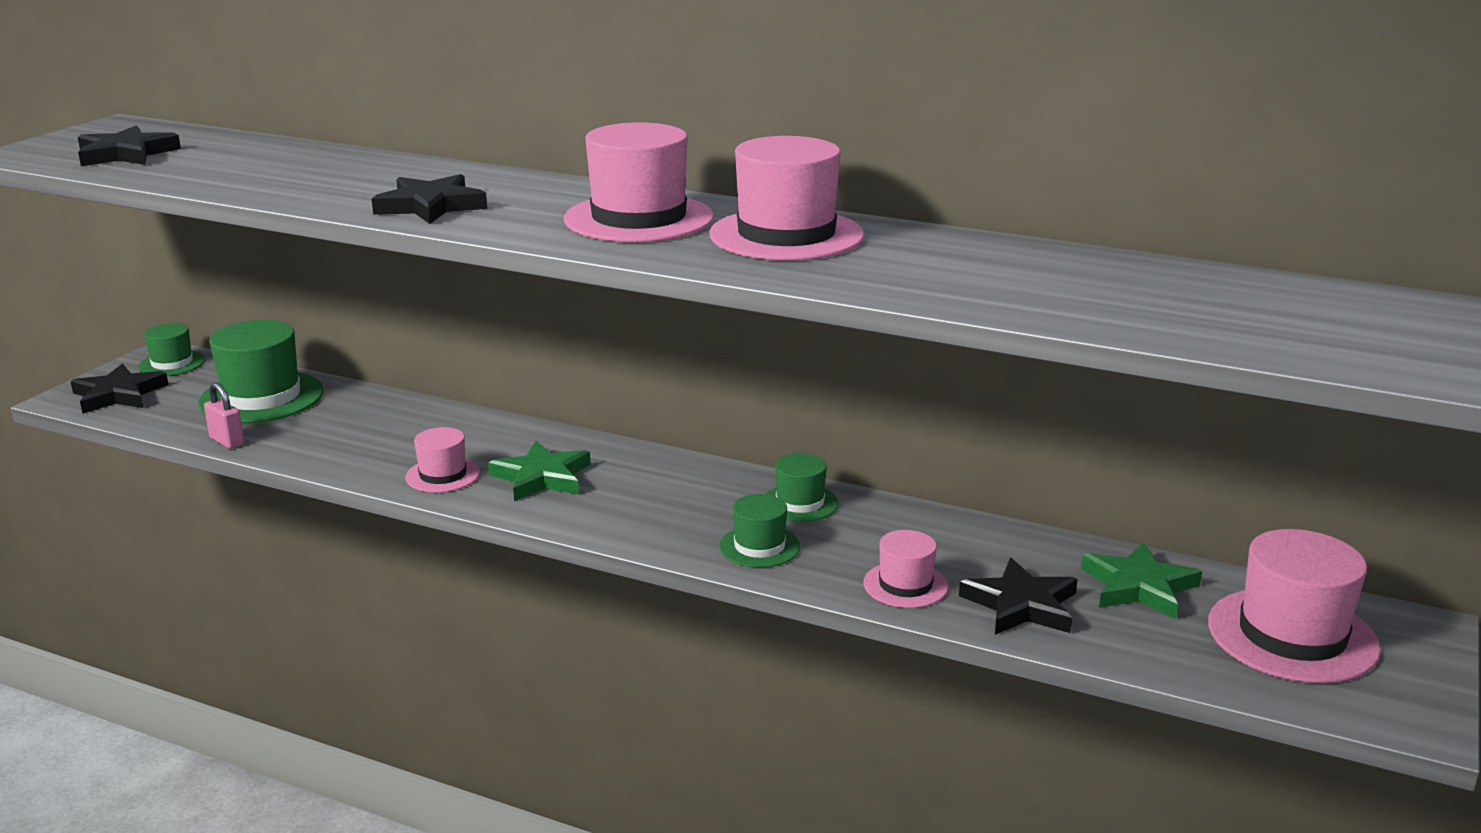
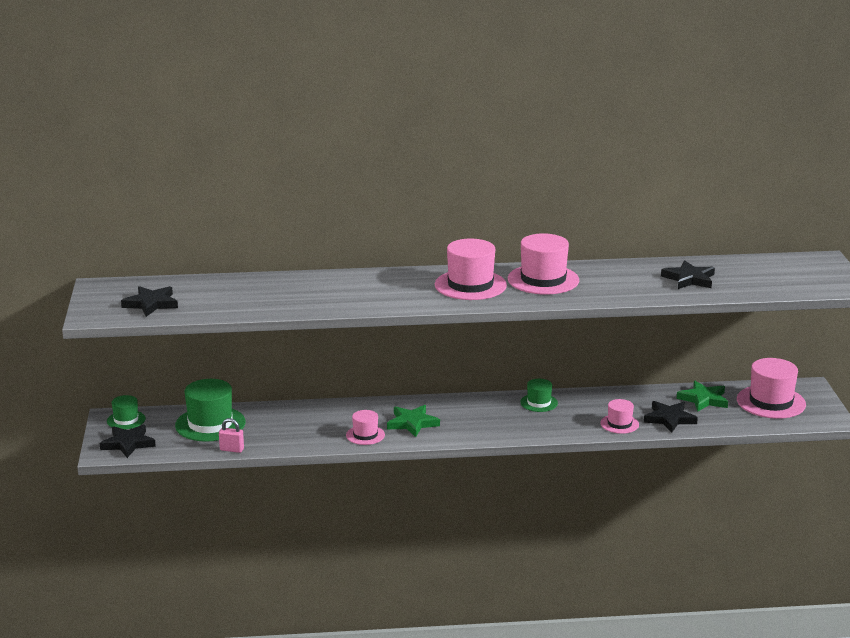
camera: 30 degrees left, 0 degrees up
(430, 206) = (368, 299): black star -> black star (689, 279)
(759, 546) = (545, 425): green hat -> none

